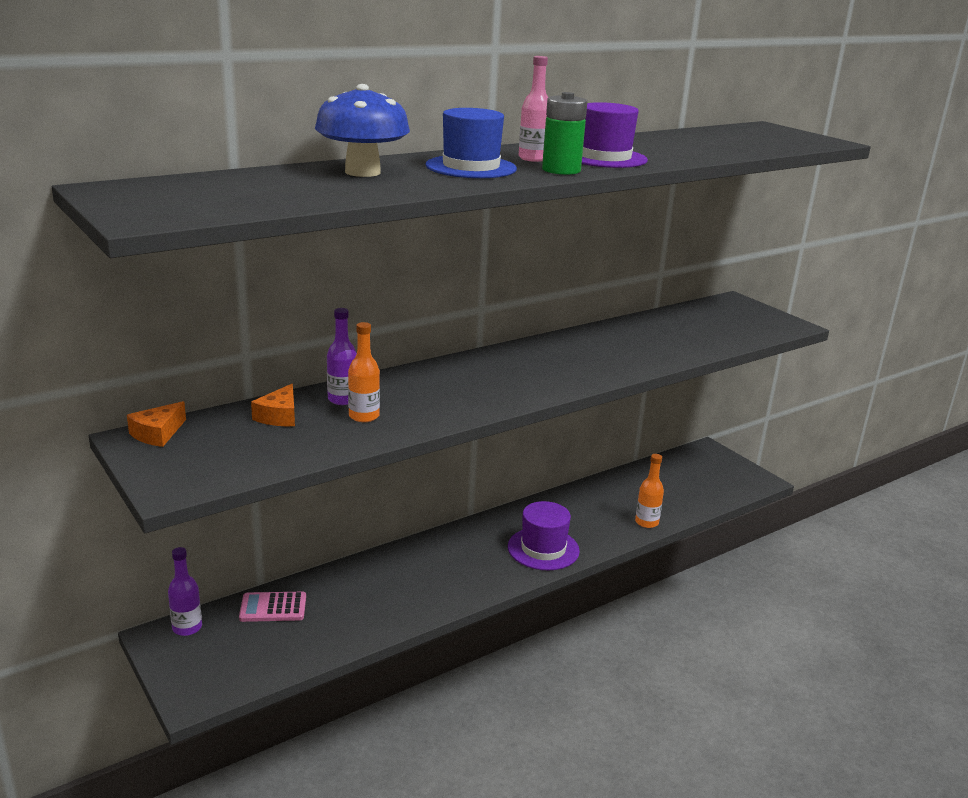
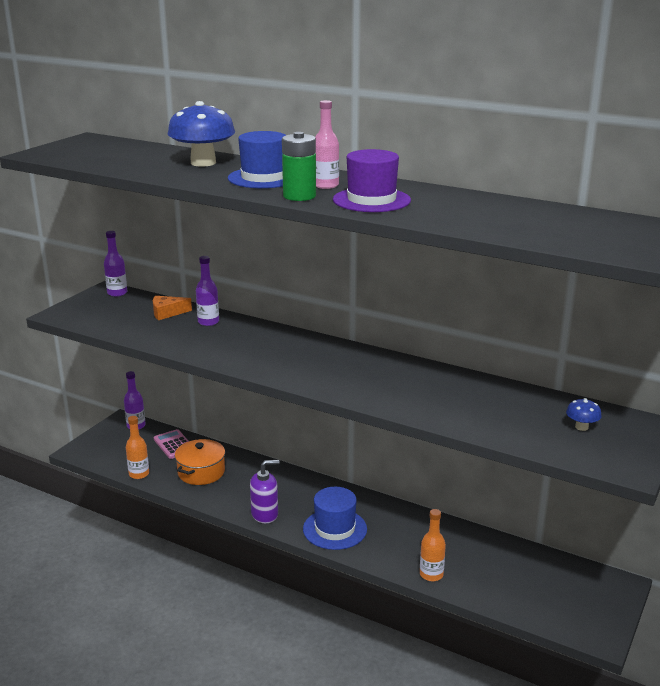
camera: 65 degrees right, 0 degrees up
(158, 433) = (117, 293): orange cheese -> purple bottle
(358, 603) = (201, 472): none -> orange pot
(364, 416) = (190, 334): orange bottle -> orange bottle (139, 474)
(483, 583) = (265, 514): none -> purple soap dispenser
(543, 549) = (335, 529): purple hat -> blue hat
(723, 319) = (581, 427): none -> blue mushroom

